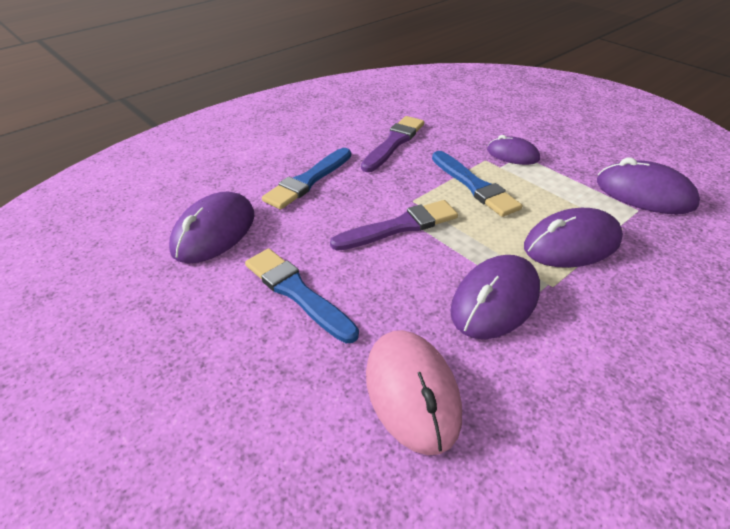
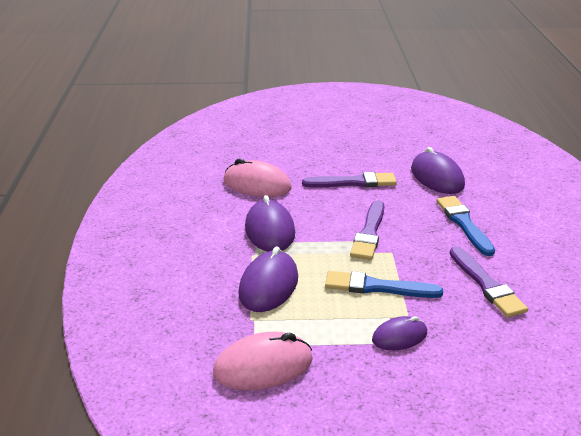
camera: 130 degrees right, 10 degrees down
(298, 293) = (353, 182): blue brush -> purple brush
(644, 194) = (263, 366): purple mouse -> pink mouse

